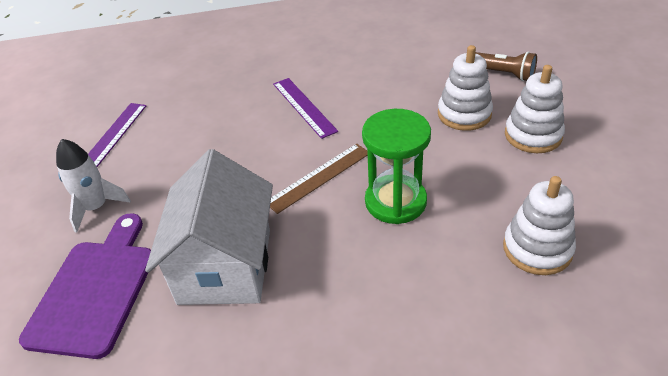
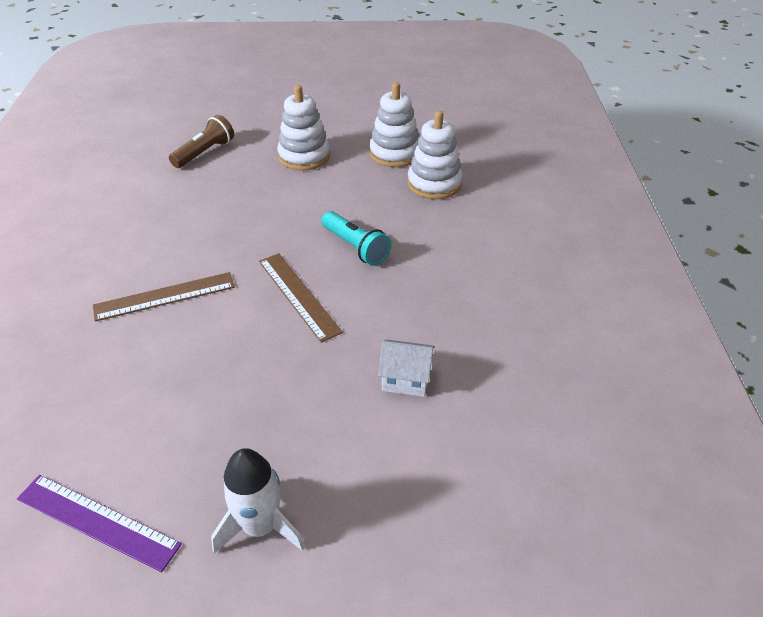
camera: 85 degrees left, 0 degrees up
(95, 290) = (416, 510): purple cutting board -> none
(225, 265) = (406, 379): white house -> white house, size x0.42
(303, 107) = (165, 296): purple ruler -> brown ruler
(395, 201) = (356, 247): green hourglass -> turquoise flashlight
(464, 114) = (252, 186): white stacking toy -> white stacking toy (395, 153)

